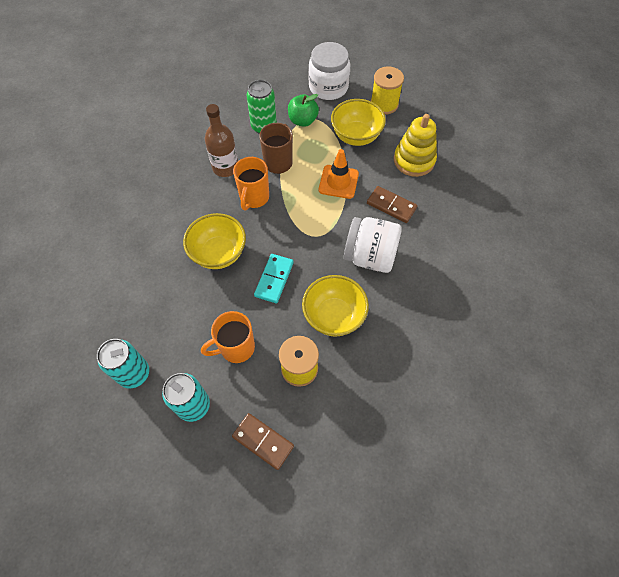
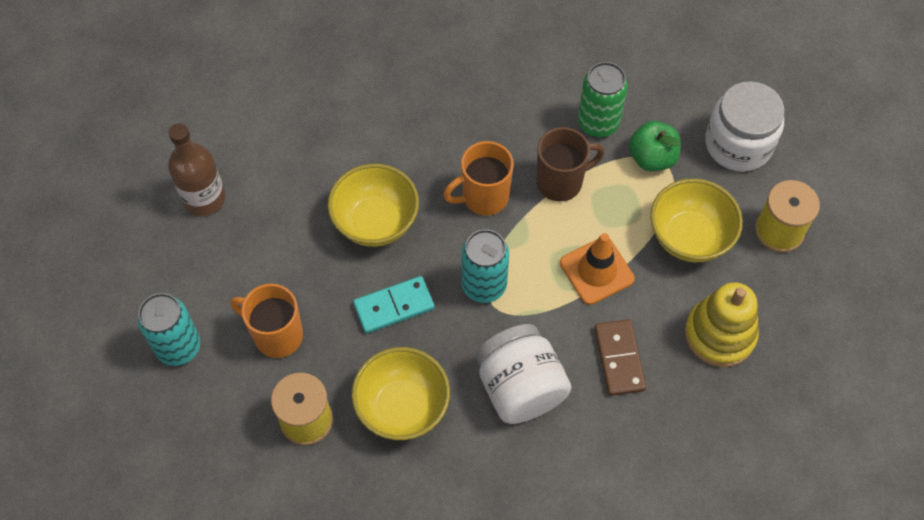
camera: 50 degrees right, 0 degrees up
(134, 373) = (167, 261): turquoise can -> turquoise can (484, 285)
(225, 167) = (497, 132): brown bottle -> brown bottle (204, 198)
(263, 441) = (194, 448): brown domino -> none

